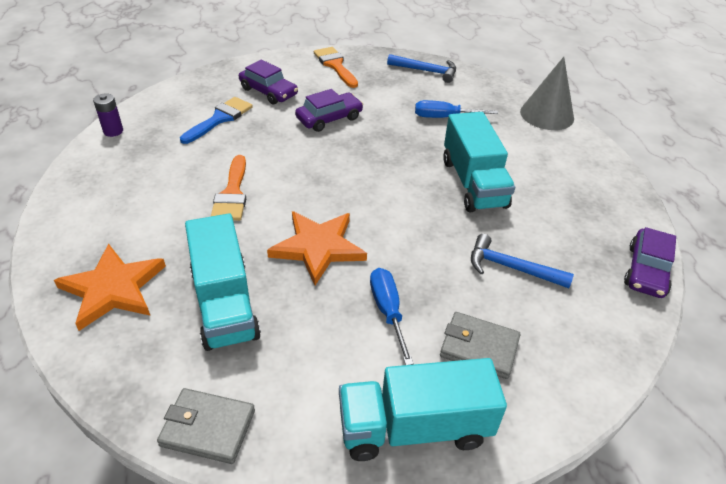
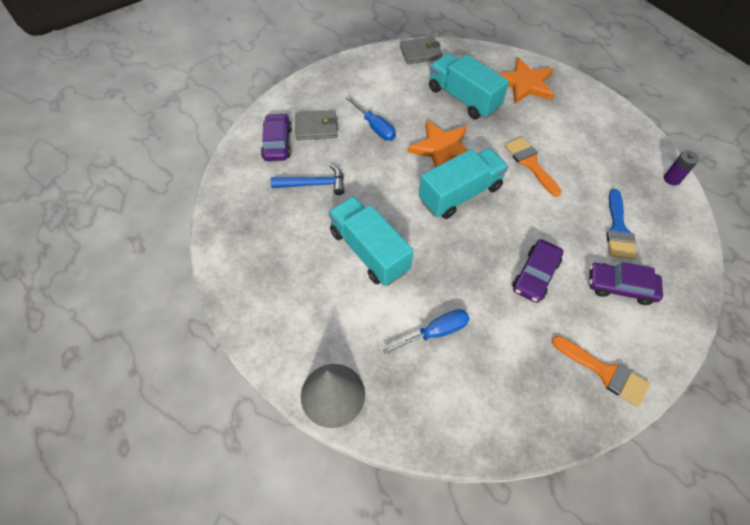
camera: 155 degrees right, 15 degrees up
(414, 427) = (333, 83): turquoise truck -> turquoise truck (460, 194)
(426, 71) = (503, 418): blue hammer -> none
(646, 271) = (219, 220): purple car -> purple car (277, 143)

